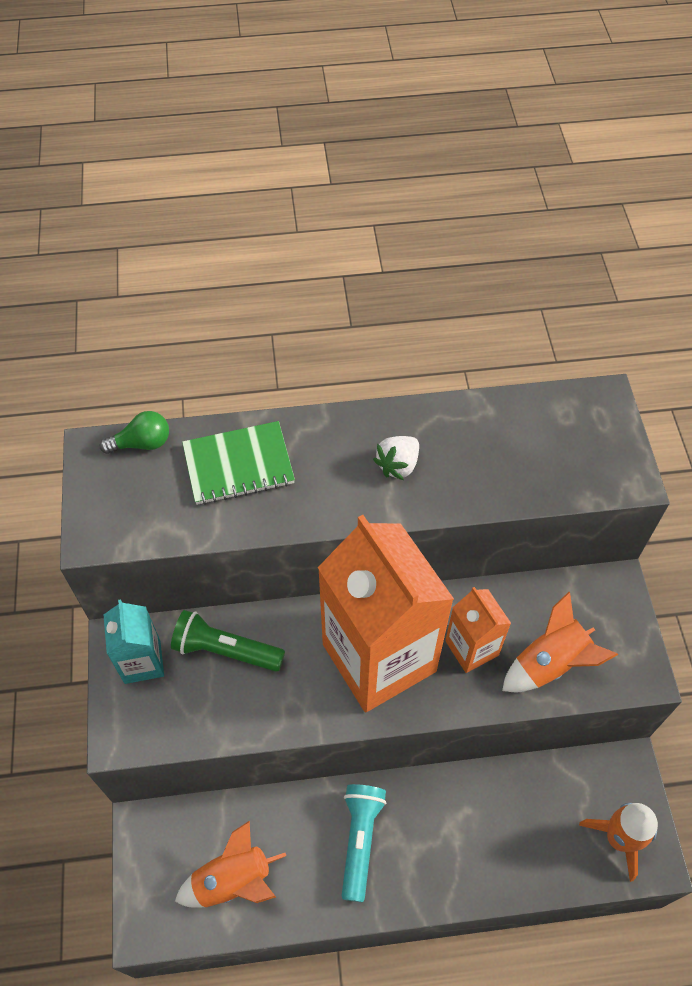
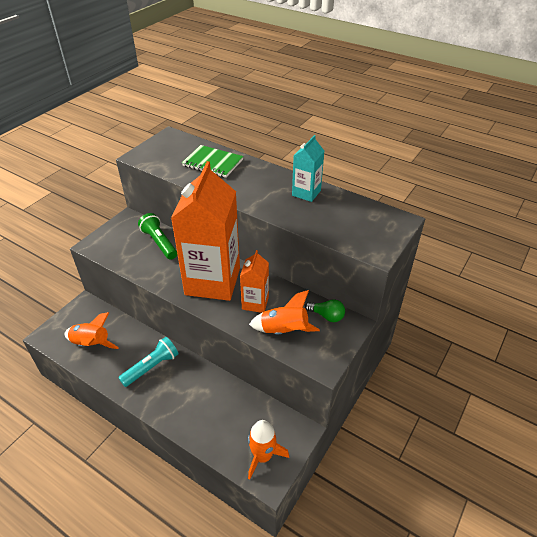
camera: 40 degrees right, 15 degrees down
(142, 443) = (188, 141): green light bulb -> green light bulb (326, 316)
(142, 661) = (127, 228): turquoise carton -> turquoise carton (306, 193)
(398, 465) = (274, 193): white strawberry -> none

